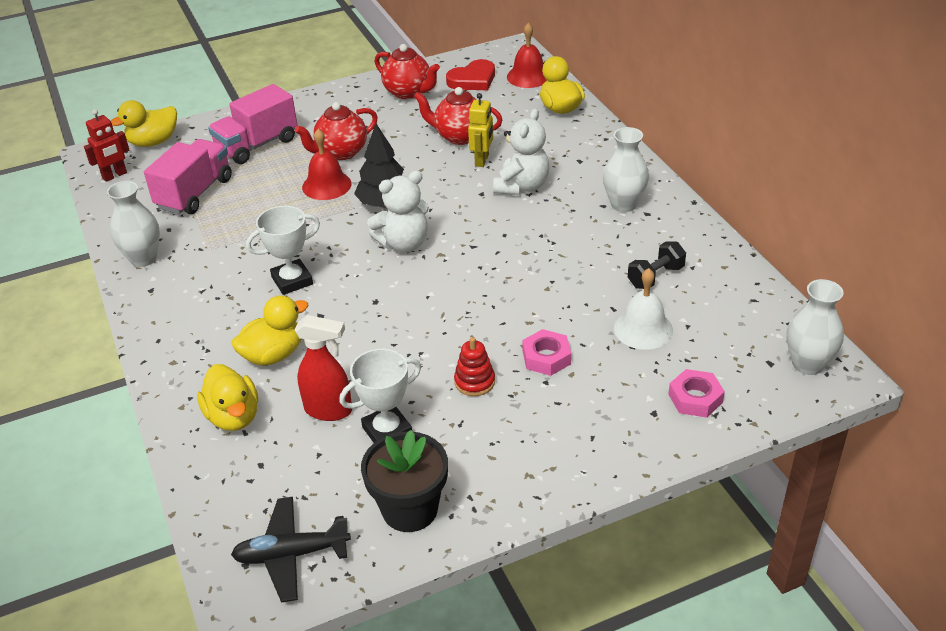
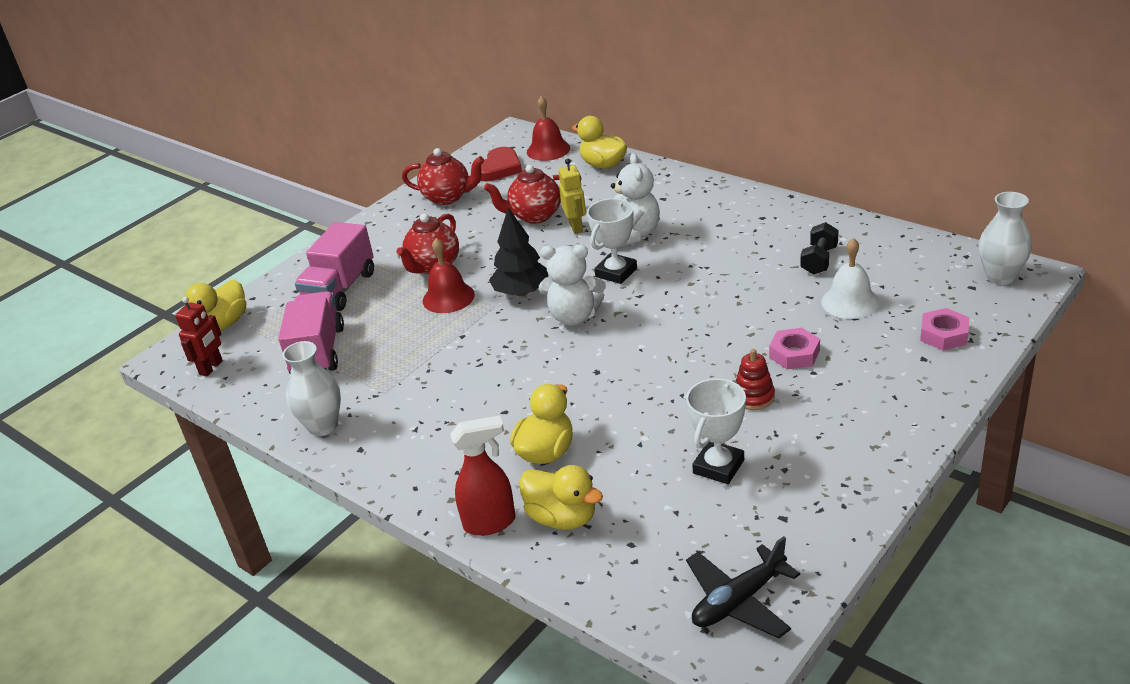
camera: 25 degrees left, 5 degrees down
(292, 281) = (499, 386): white trophy -> white trophy (616, 272)
(329, 410) = (648, 473): red spray bottle -> red spray bottle (490, 523)
(404, 243) = (574, 316): white teddy bear -> white teddy bear turned 60 degrees clockwise
(410, 509) = (804, 517): black flower pot -> none
(623, 204) = (736, 217): white vase -> none

